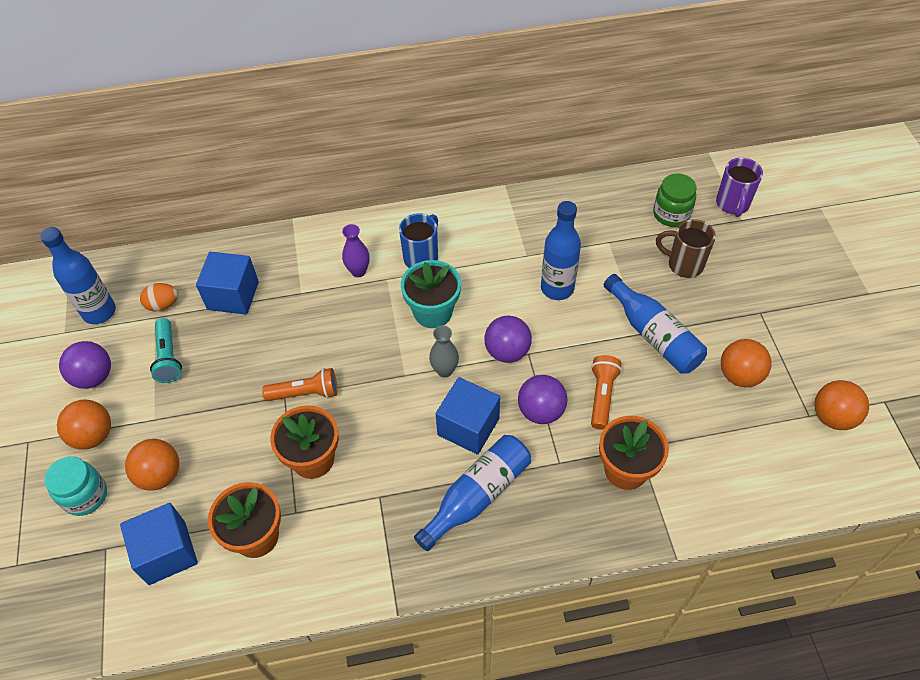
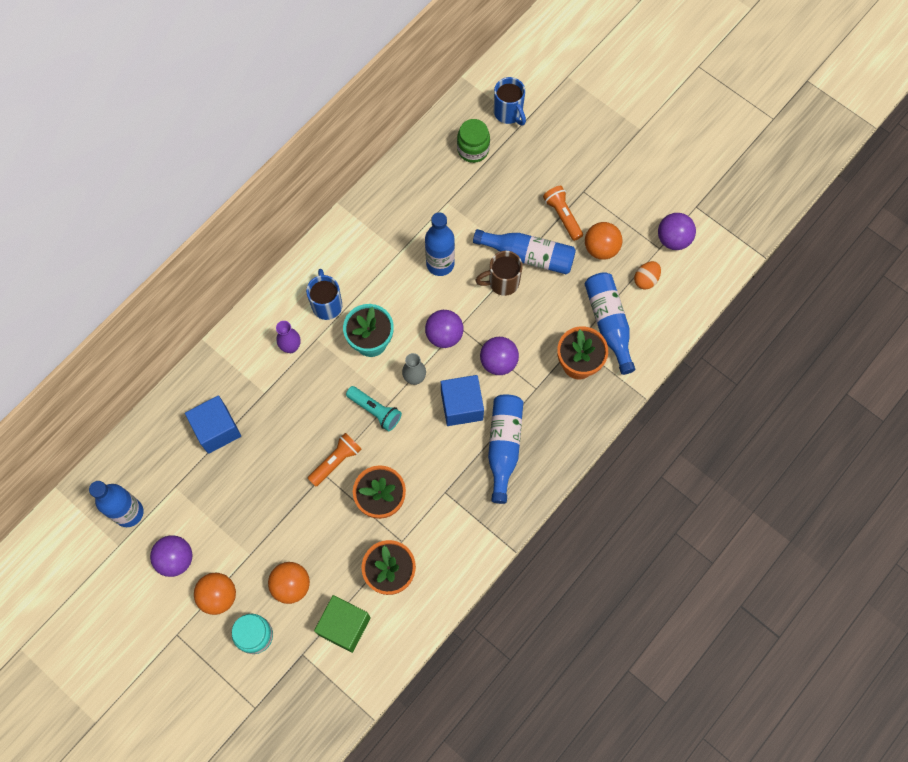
camera: 40 degrees left, 15 degrees up
(163, 305) = (171, 473): orange egg -> orange egg (646, 280)
(167, 552) = (344, 626): blue cube -> green cube
(168, 357) = (216, 507): turquoise flashlight -> turquoise flashlight (375, 411)
(602, 396) = (528, 324): orange flashlight -> orange flashlight (562, 216)
(683, 264) = (510, 186): brown mug -> brown mug (502, 282)
(692, 452) = (608, 323): none -> blue bottle
(732, 204) = (508, 113): purple mug -> blue mug
(832, 417) = (673, 239): orange ball -> purple ball

